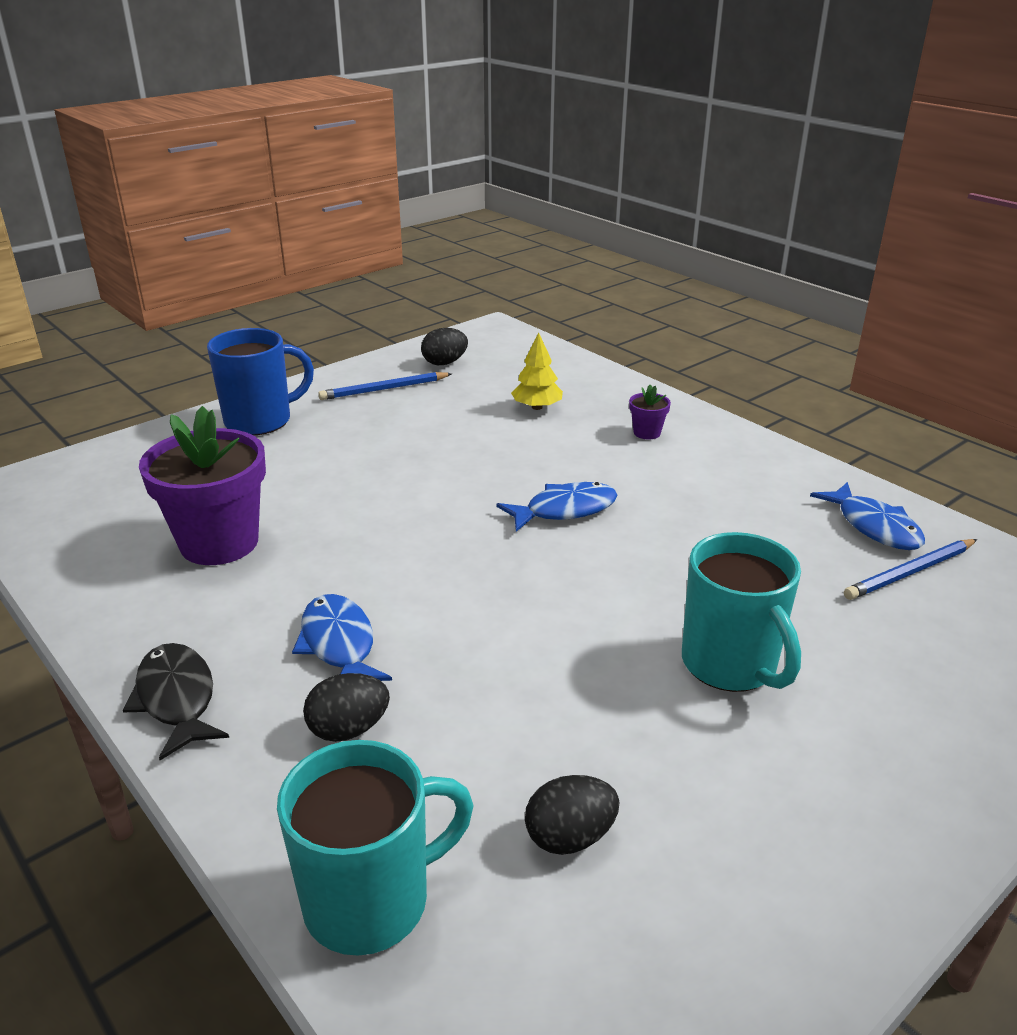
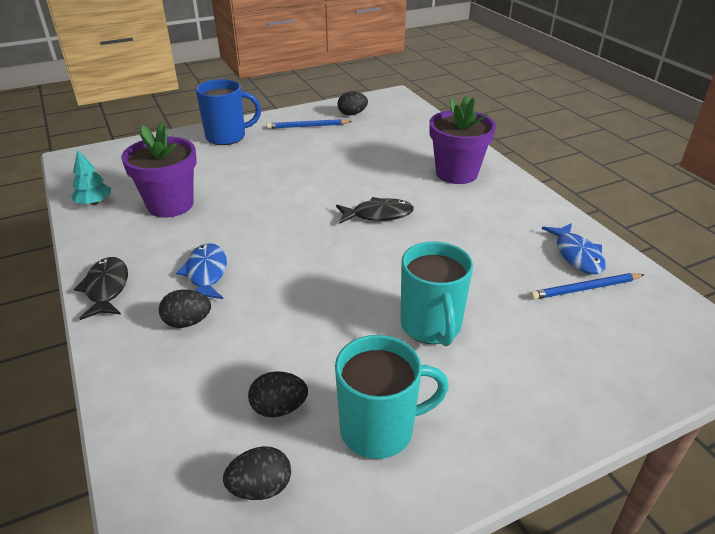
camera: 15 degrees right, 5 degrees up
(80, 558) = (94, 202): none -> turquoise tree
(371, 901) = (152, 418): turquoise mug -> turquoise mug (379, 429)
(537, 407) = (395, 148): yellow tree -> none
(565, 510) = (378, 215): blue fish -> black fish
(607, 971) = (260, 487): none -> black egg
(647, 433) = (456, 173): purple flower pot -> purple flower pot, size x2.36

